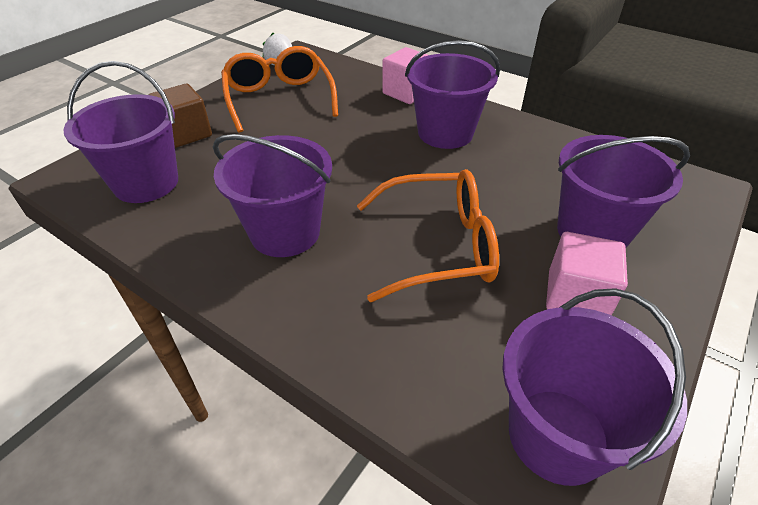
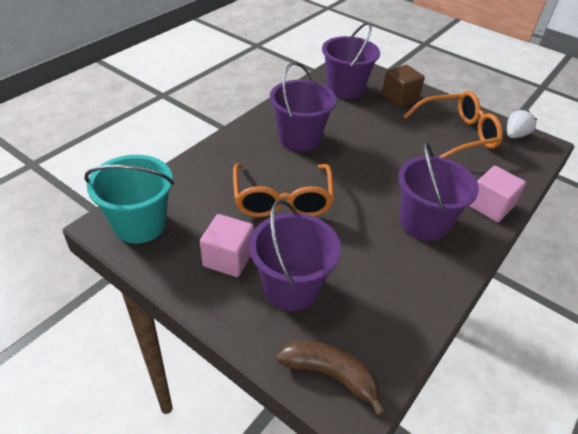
camera: 90 degrees right, 0 degrees up
(558, 435) = (140, 224): purple bucket -> turquoise bucket
(685, 201) = (330, 375): none -> brown banana

